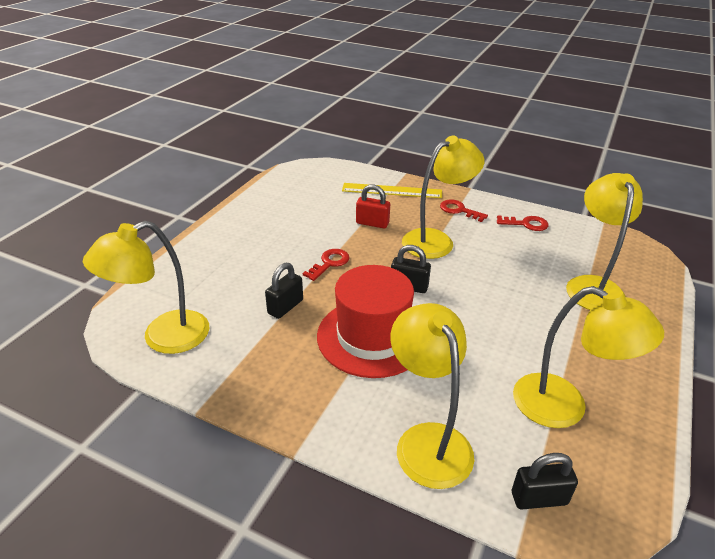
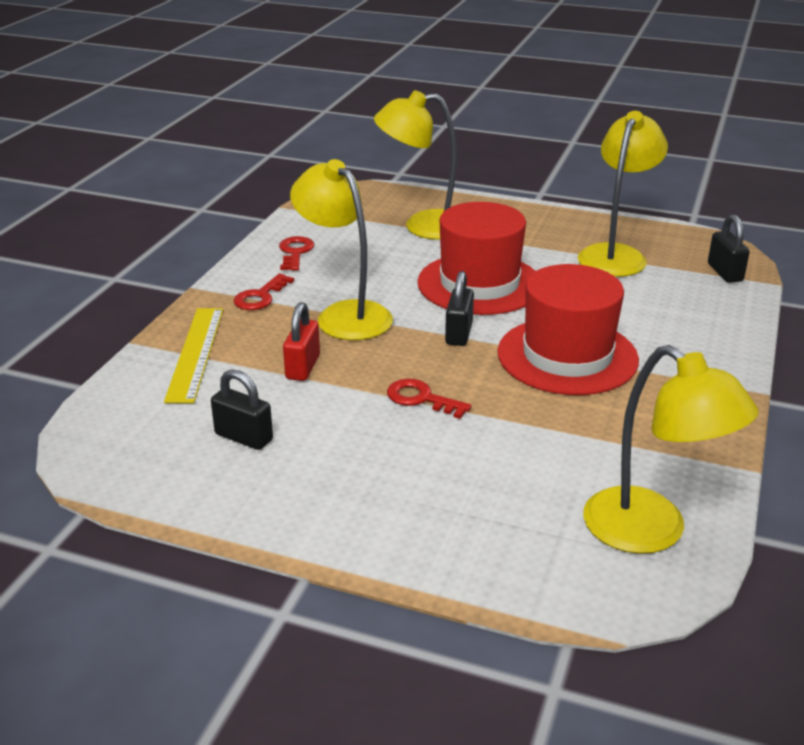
camera: 95 degrees left, 5 degrees down
(285, 307) = (537, 427): black padlock -> black padlock (244, 437)
(427, 440) = (699, 320): yellow lamp -> none
(488, 305) = (479, 284): none -> red hat

